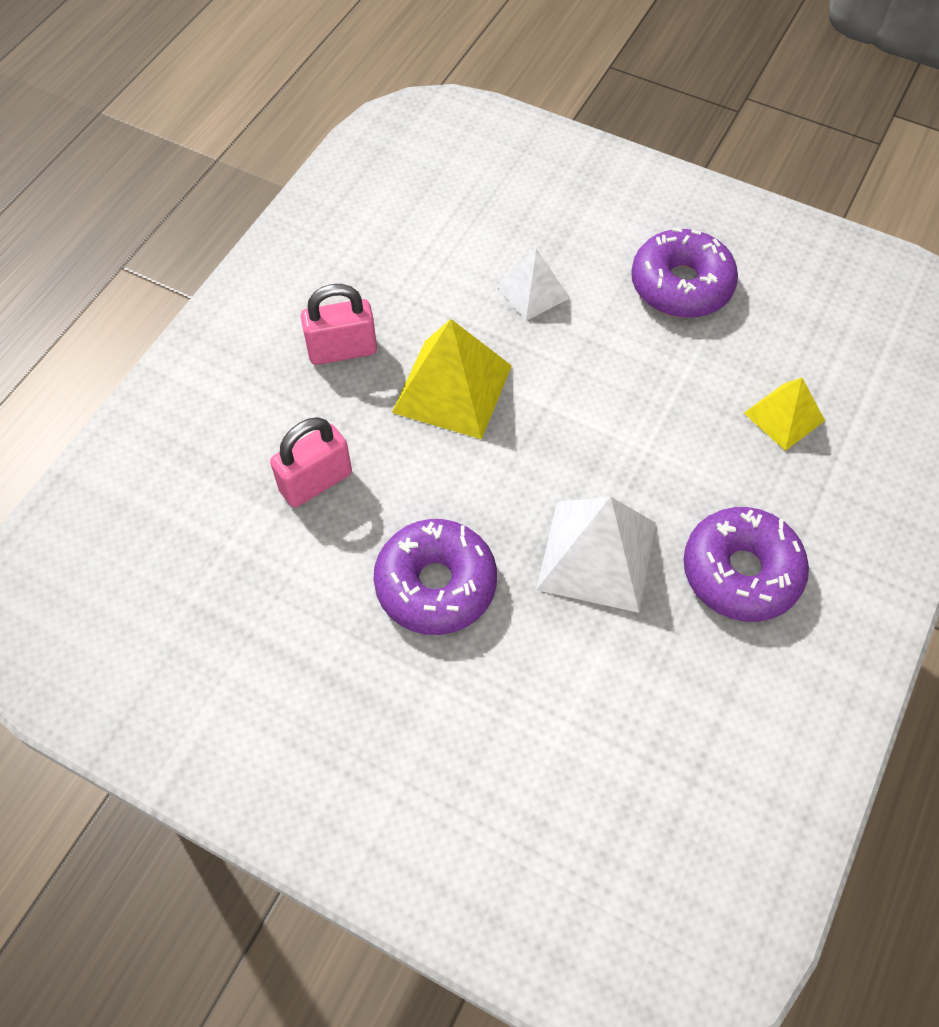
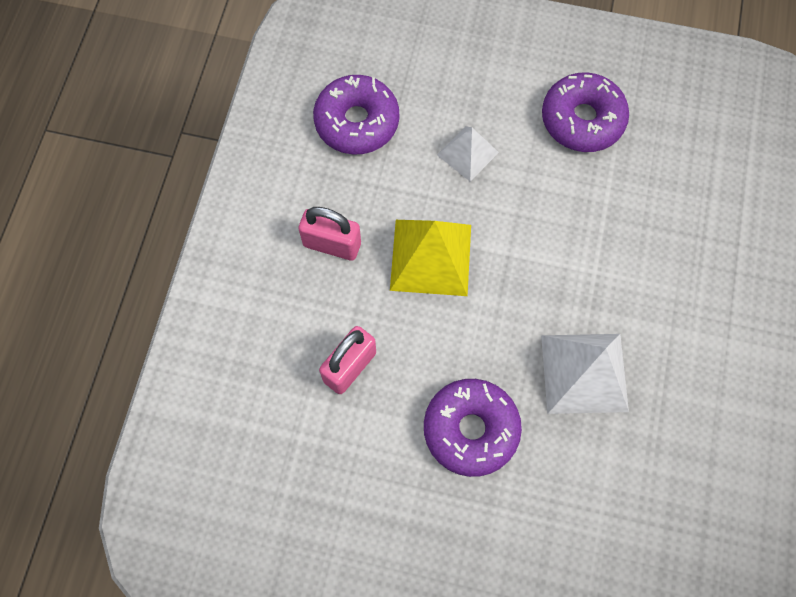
camera: 15 degrees left, 10 degrees up
(342, 350) = (332, 244): pink padlock -> pink padlock turned 45 degrees clockwise
(741, 572) = (694, 358): purple donut -> purple donut (357, 122)
(784, 416) = (691, 218): yellow pyramid -> none

